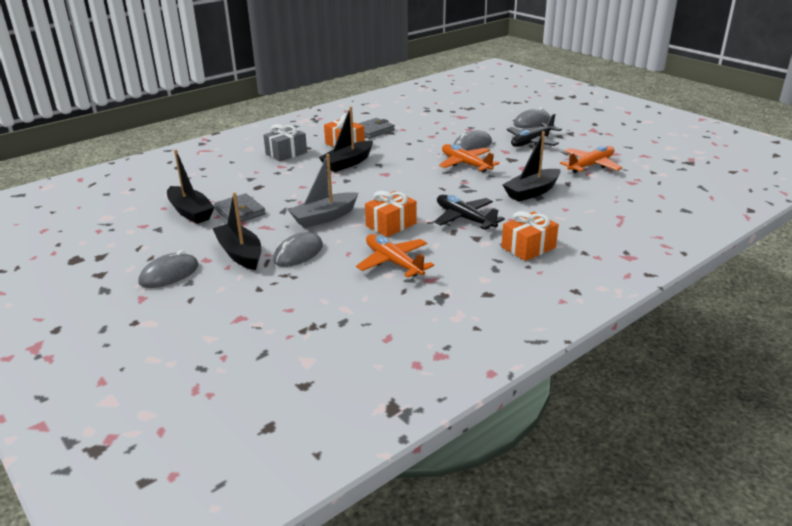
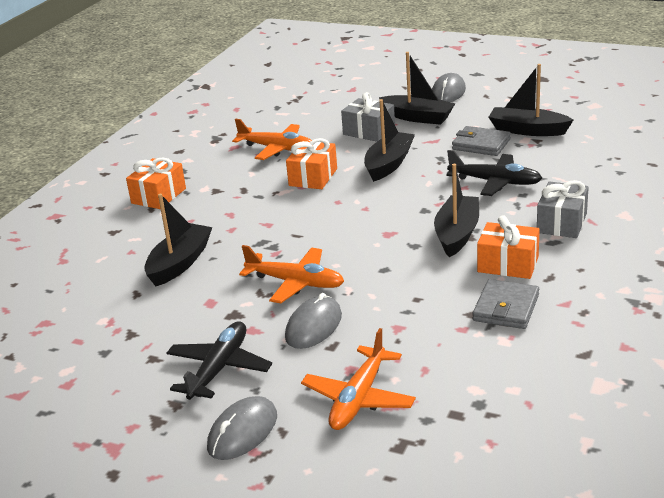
camera: 155 degrees right, 0 degrees up
(298, 253) = (369, 131): grey mouse -> grey gift
(324, 217) = (389, 164): grey boat -> black boat
(465, 219) = (241, 205): black plane -> black plane (495, 182)
(590, 165) = (107, 339): orange plane -> orange plane (359, 398)

